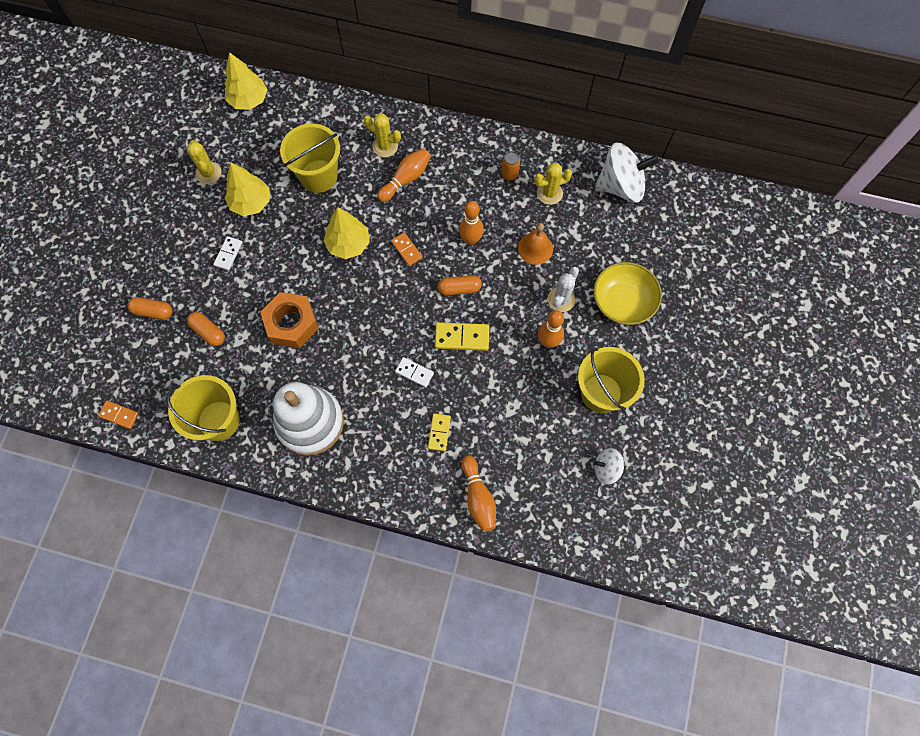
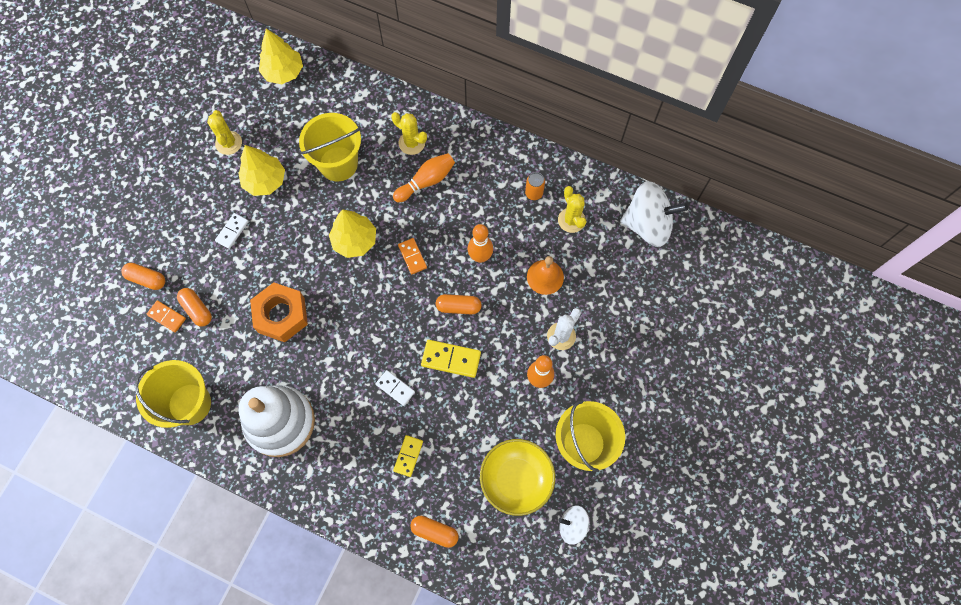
camera: 10 degrees right, 0 degrees up
(119, 415) = (93, 381): orange domino -> orange domino (167, 317)
(478, 497) = (435, 532): orange bowling pin -> orange capsule
(549, 193) = (571, 220): yellow cactus -> yellow cactus turned 75 degrees clockwise
(622, 302) = (625, 350): yellow bowl -> yellow bowl (516, 479)

